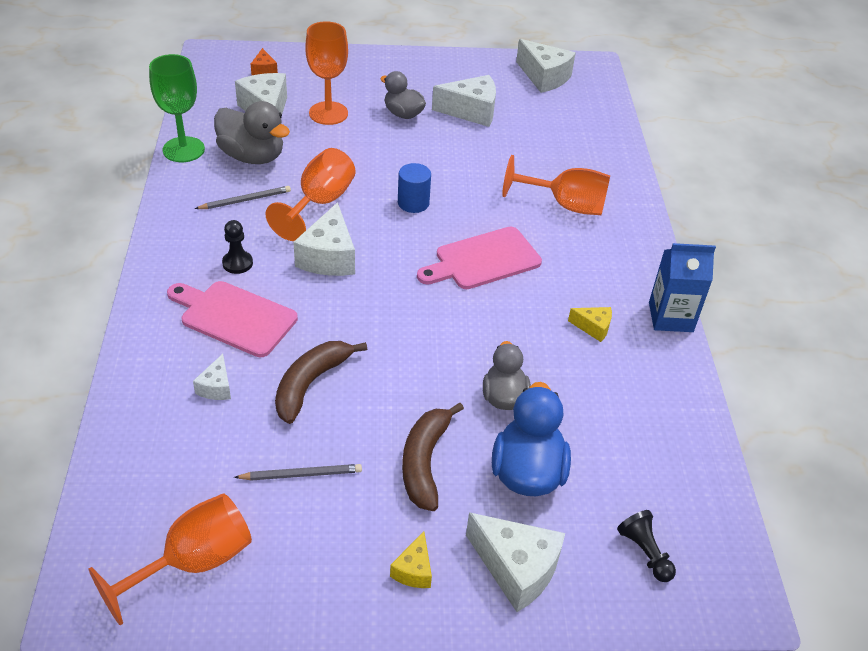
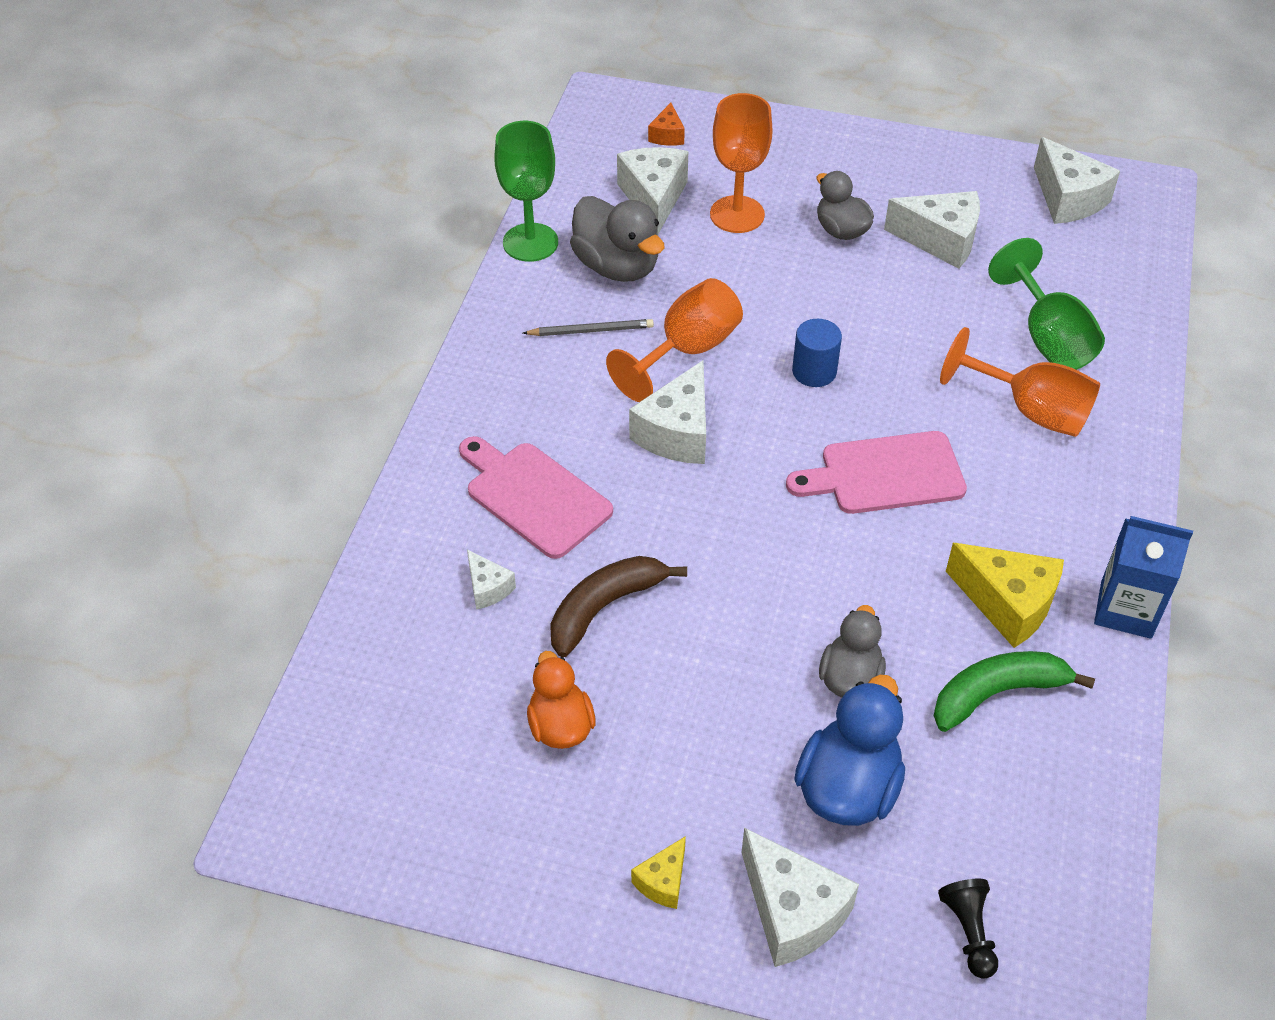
camera: 20 degrees right, 5 degrees up
(193, 562) = (404, 808): orange goblet -> none
(216, 387) = (488, 588): white cheese -> white cheese turned 60 degrees counterclockwise
(237, 263) = (557, 421): black pawn -> none
(301, 474) = (560, 726): grey pencil -> orange duck
(424, 462) = (718, 744): brown banana -> none
(560, 160) = (1047, 337): none -> green goblet
(593, 327) = (1007, 603): yellow cheese -> yellow cheese, size x1.89
(607, 387) = (997, 693): none -> green banana

